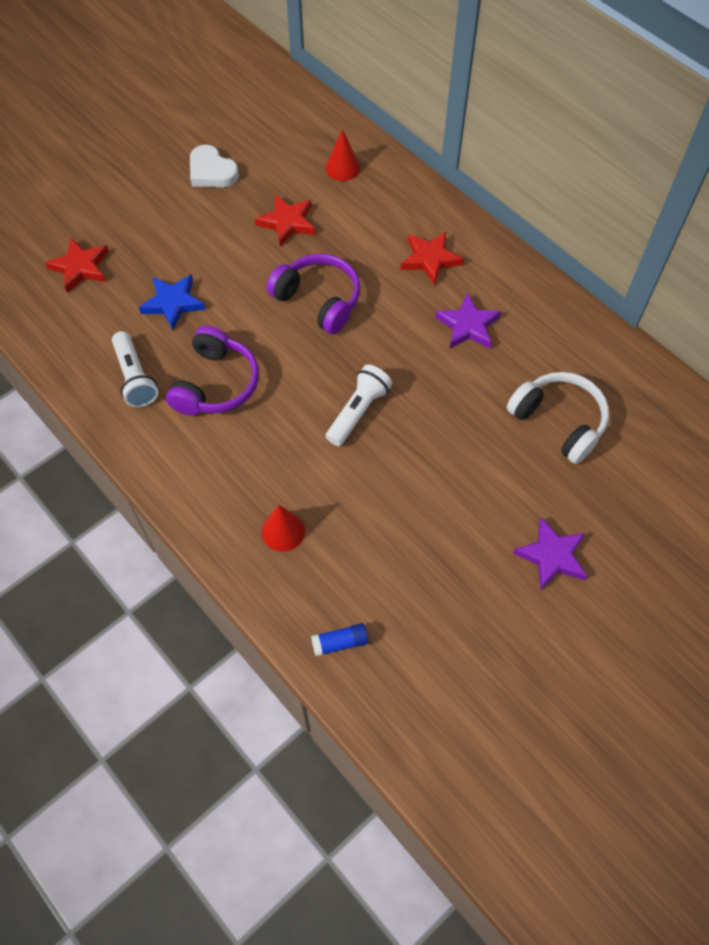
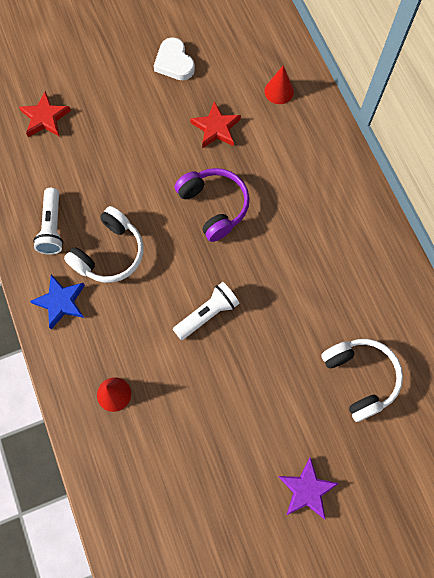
camera: 20 degrees right, 10 degrees up
(173, 303) = (102, 172): blue star -> blue star (61, 302)
(216, 384) = (109, 253): purple headphones -> white headphones
(340, 643) = (121, 499): blue glue stick -> none
(430, 259) = (316, 198): red star -> none
(468, 326) = (322, 268): purple star -> none

